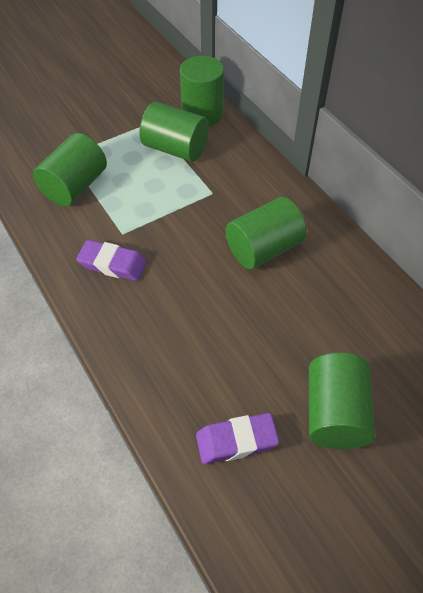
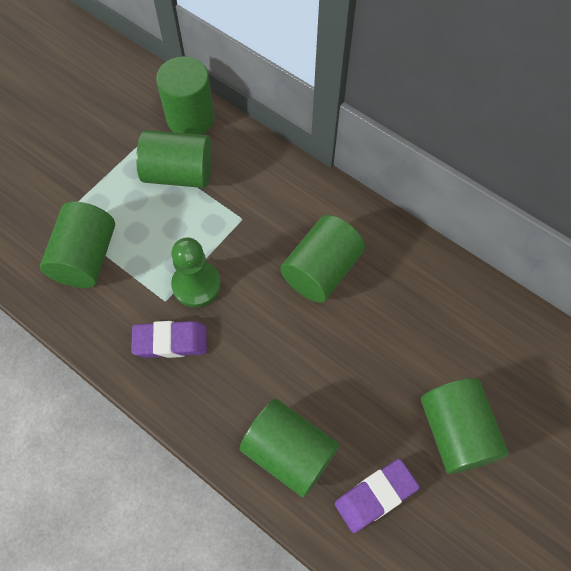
camera: 20 degrees left, 10 degrees up
(153, 229) = (196, 285): none -> green pawn
(174, 379) = (289, 453): none -> green cylinder

